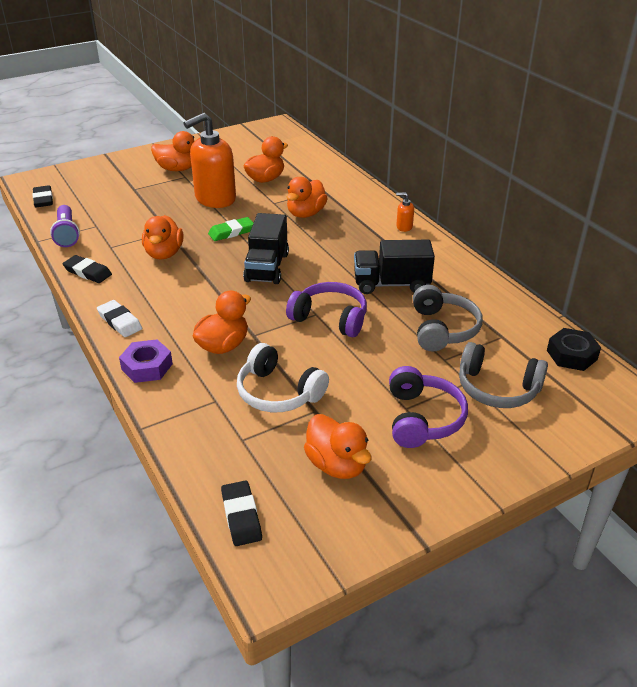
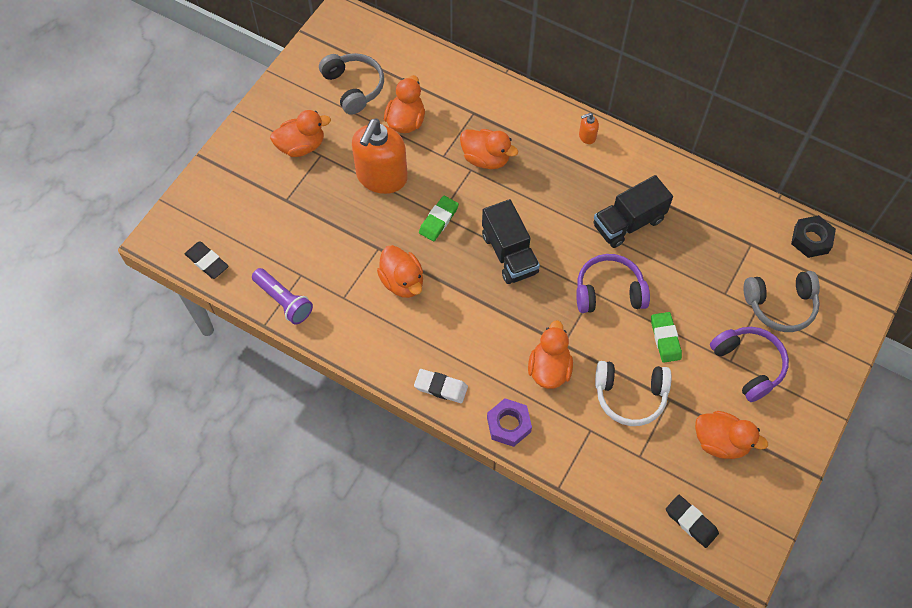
camera: 30 degrees left, 25 degrees up
(88, 272) = (355, 342): black eraser -> none
(306, 213) = (486, 159): orange duck -> orange duck turned 60 degrees counterclockwise
(353, 367) = (665, 338): none -> green eraser
(442, 329) = (703, 259): grey headphones -> grey headphones (353, 87)

